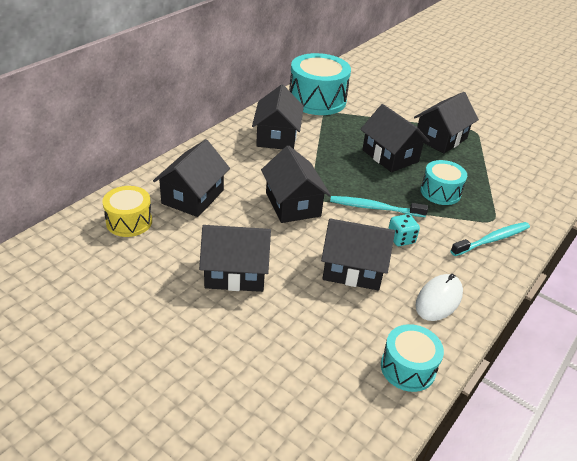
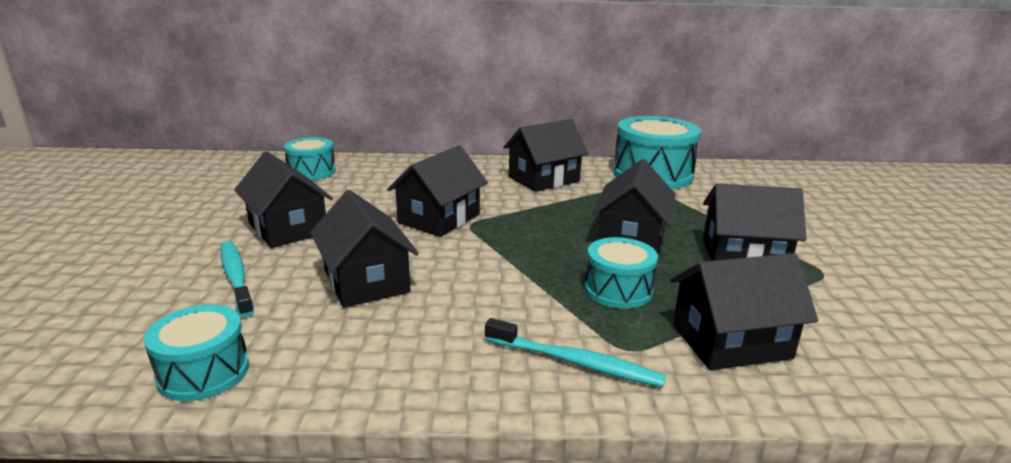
camera: 55 degrees right, 15 degrees down
(129, 222) = (312, 172): yellow drum -> turquoise drum
(193, 197) = (382, 180): black house -> black house (731, 342)
(375, 208) = (505, 259): turquoise toothbrush -> turquoise toothbrush (236, 277)
(401, 239) = (467, 293): turquoise dice -> none
(438, 299) = (371, 356): white mouse -> none

